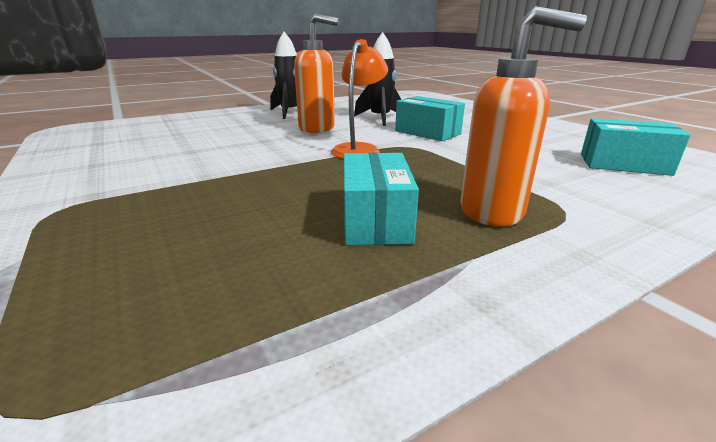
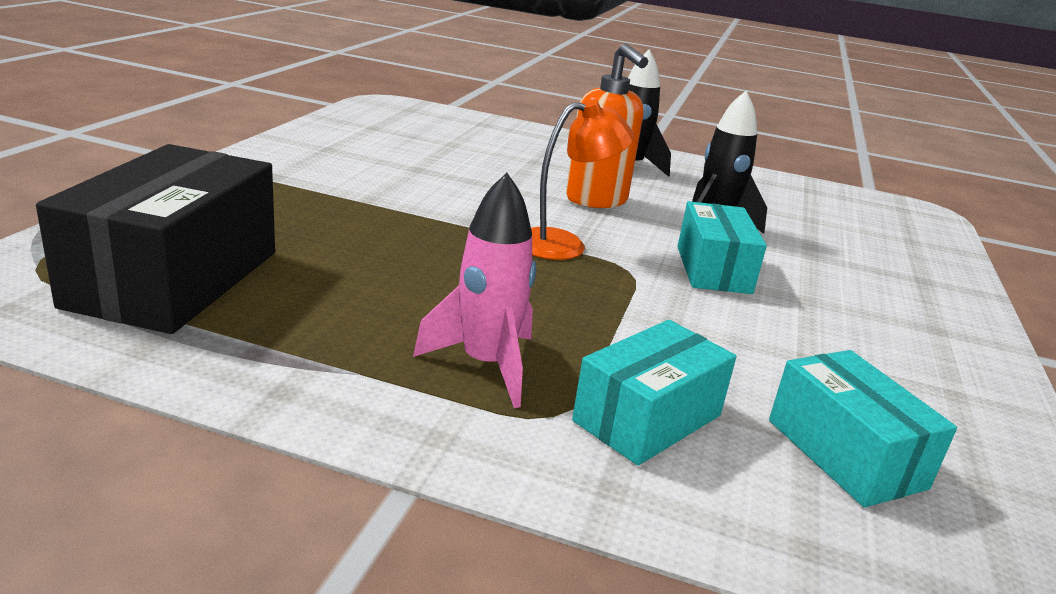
camera: 45 degrees right, 0 degrees up
(204, 301) = (174, 278): none -> black box
(375, 220) = (379, 305): turquoise box -> turquoise box (647, 418)
(492, 211) = (486, 365): orange soap dispenser -> pink rocket

